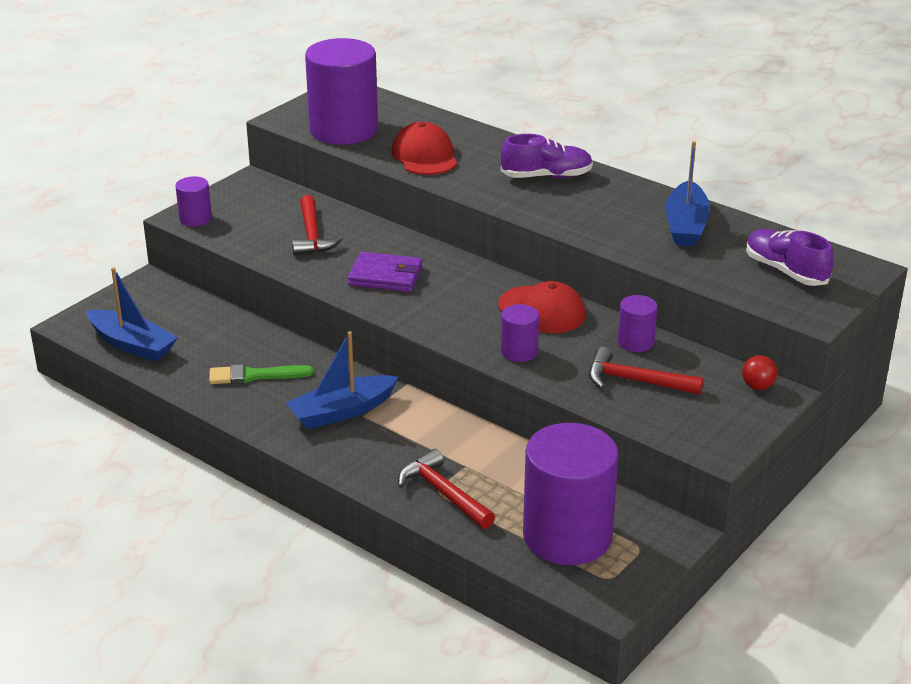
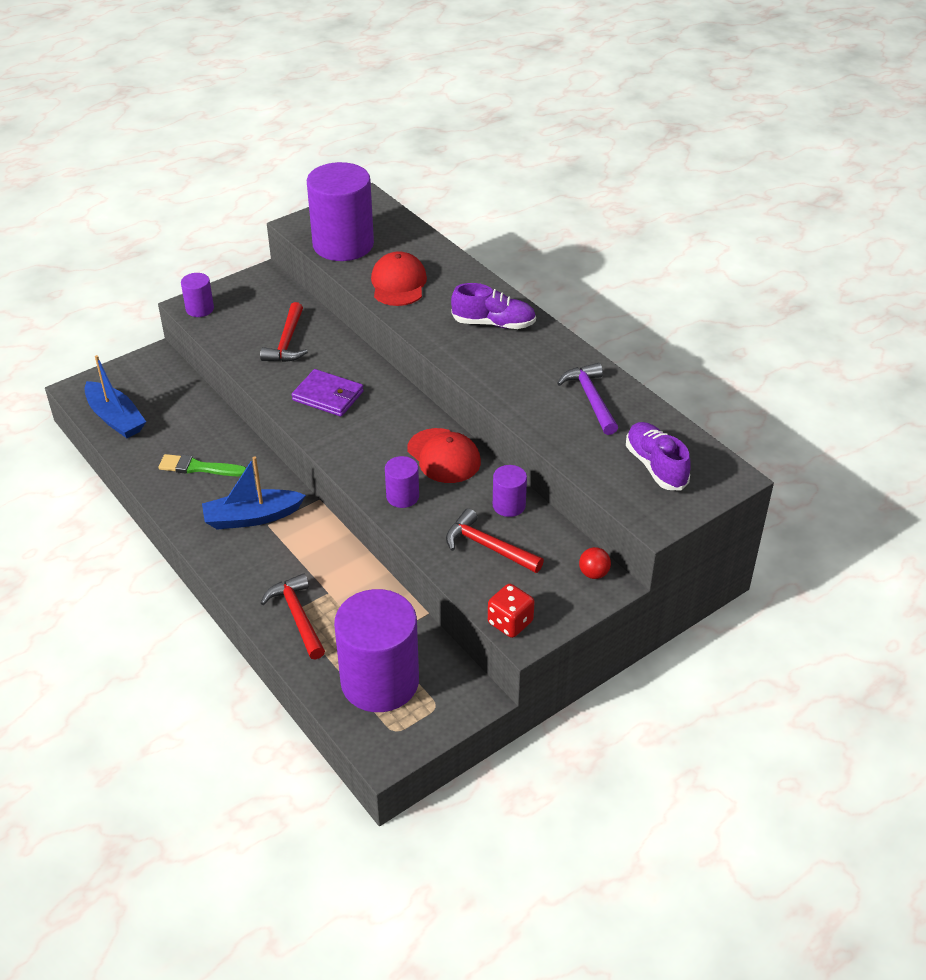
camera: 15 degrees right, 10 degrees up
(686, 225) = (591, 399): blue boat -> purple hammer
(697, 442) = (510, 622): none -> red dice

